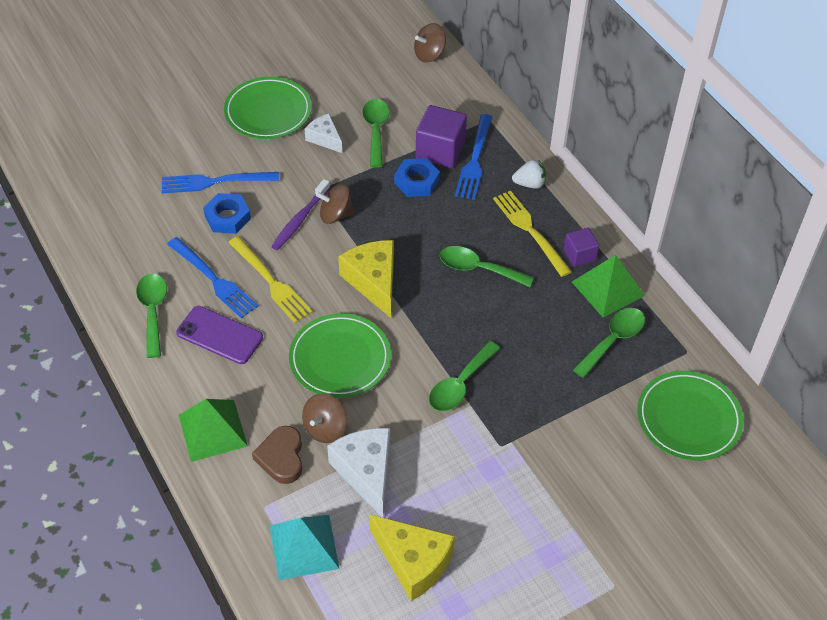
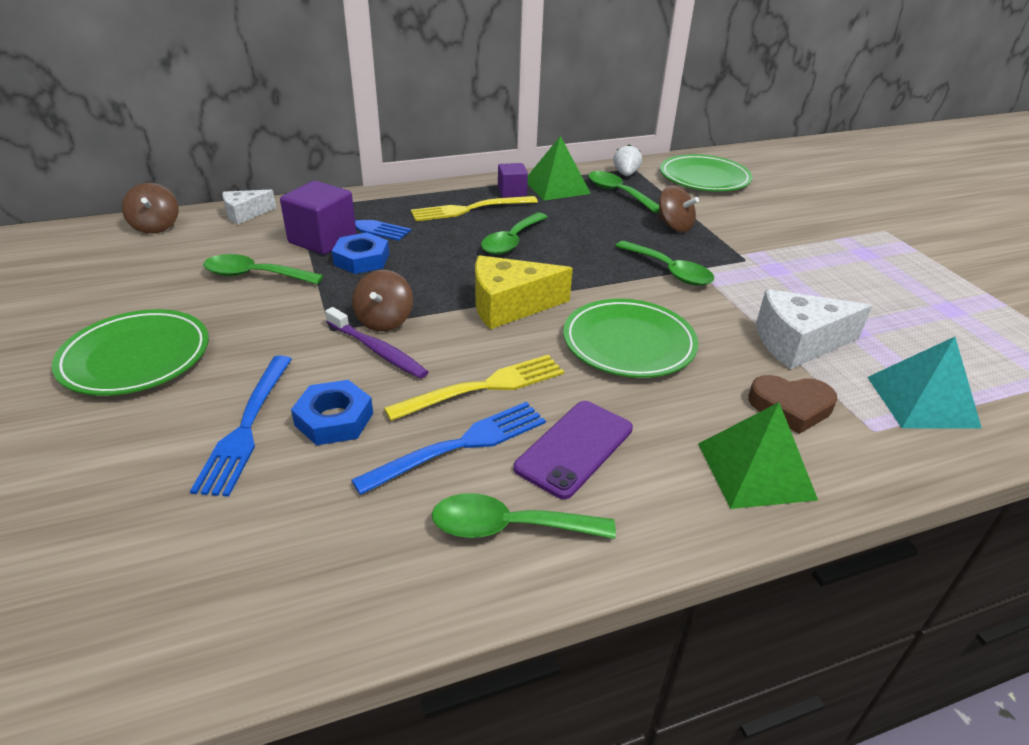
camera: 80 degrees left, 15 degrees down
(324, 138) = (236, 314): white cheese -> white cheese (245, 214)
(325, 428) = (738, 366): brown spinning top -> brown spinning top (674, 226)
(413, 562) = (908, 326): yellow cheese -> none
(529, 184) = (405, 201): white strawberry -> white strawberry (625, 174)

